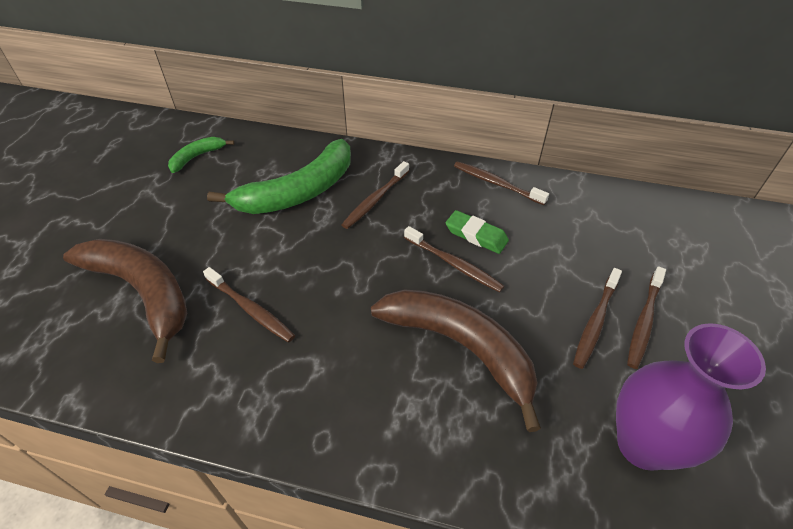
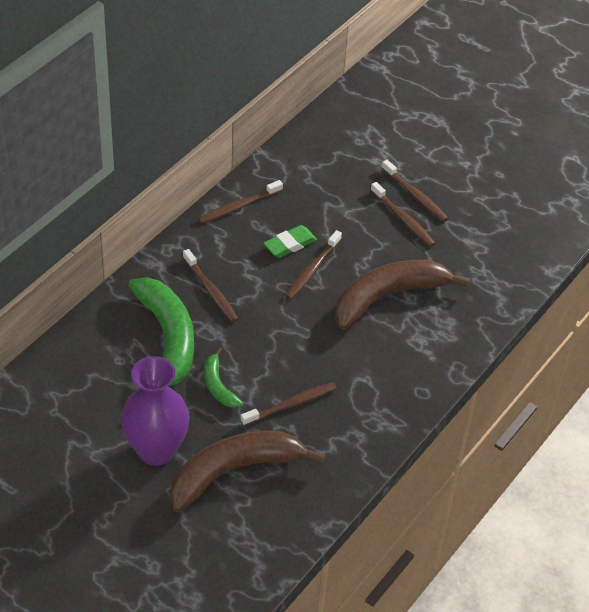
camera: 70 degrees left, 0 degrees up
(197, 157) = (63, 404): green banana -> green banana (218, 386)
(454, 264) = (312, 270): brown toothbrush -> brown toothbrush turned 150 degrees clockwise
(643, 444) = (494, 244): purple vase -> purple vase (156, 450)

